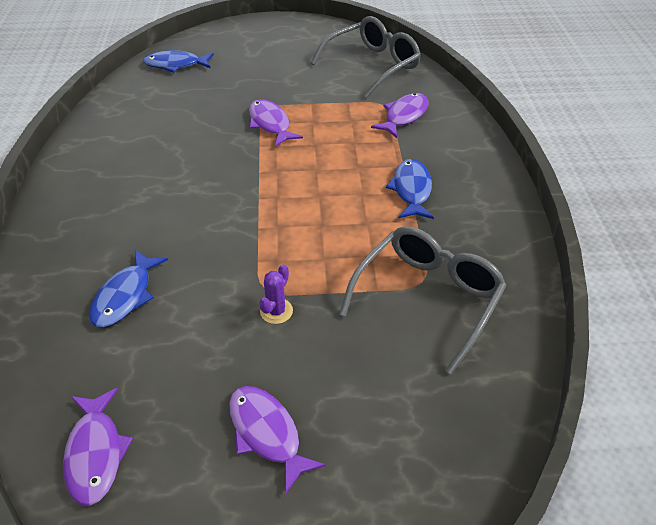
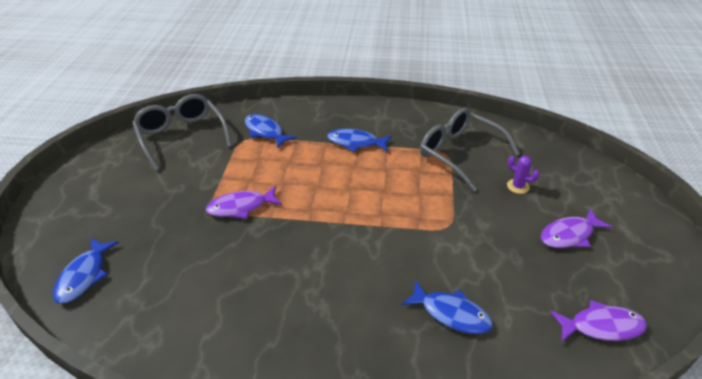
camera: 80 degrees left, 5 degrees down
(276, 311) = (469, 222): purple cactus -> purple cactus (518, 186)
(404, 116) = (265, 132): purple fish -> blue fish

